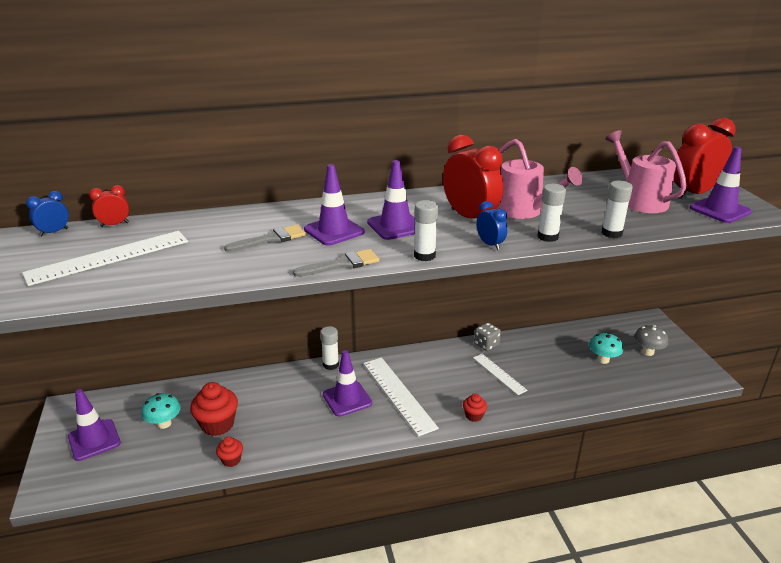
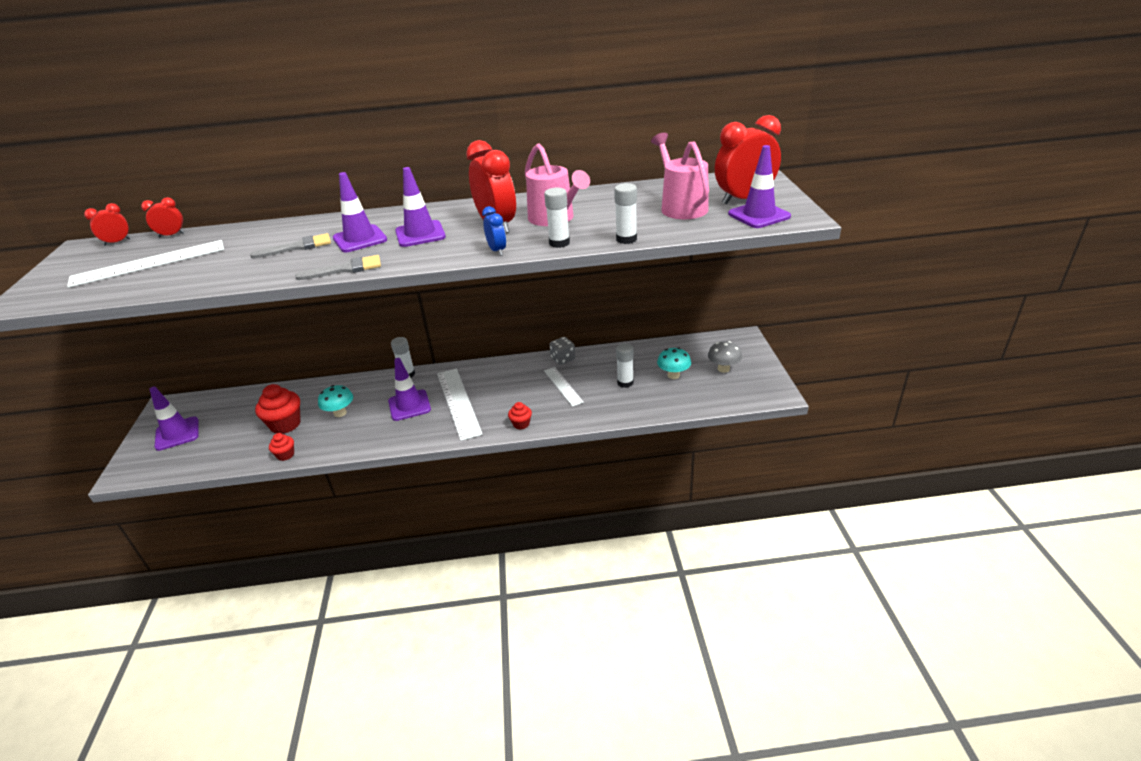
camera: 10 degrees right, 5 degrees up
(54, 232) = (117, 242): blue clock -> red clock
(164, 423) = (240, 422): turquoise mushroom -> turquoise mushroom (340, 413)
(424, 256) = (427, 261): white glue stick -> white glue stick (625, 382)

